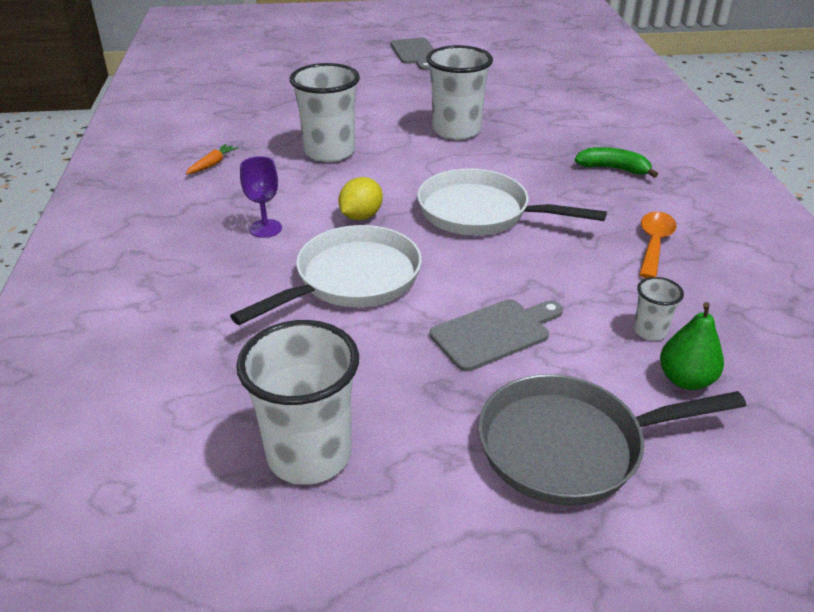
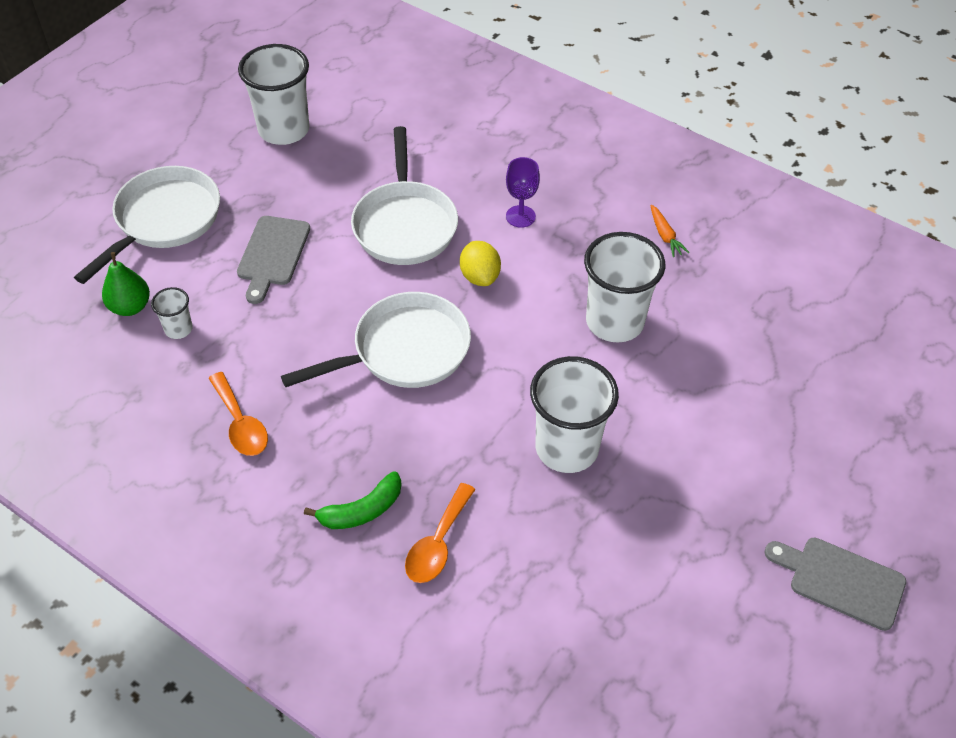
camera: 130 degrees right, 15 degrees up
(570, 446) = (164, 220): grey pan -> white pan
(584, 139) = (437, 543): none -> orange spoon

